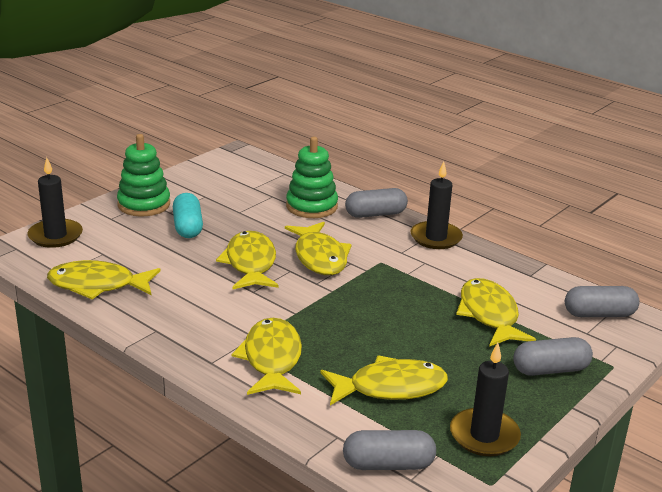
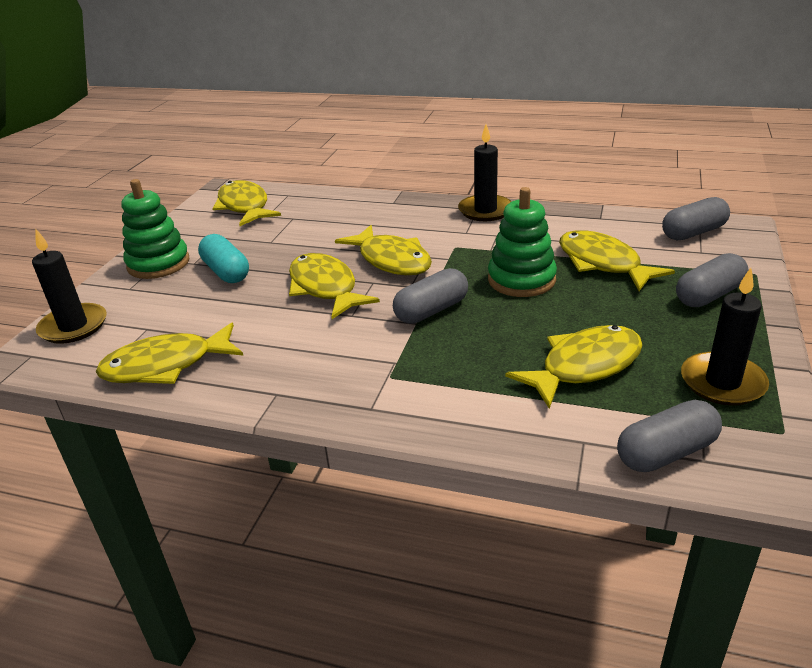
camera: 20 degrees left, 5 degrees up
(272, 359) = (435, 380): yellow fish -> yellow fish (244, 206)
(311, 206) = (341, 216): green stacking toy -> green stacking toy (521, 280)
(375, 214) = (410, 206): grey capsule -> grey capsule (431, 311)

